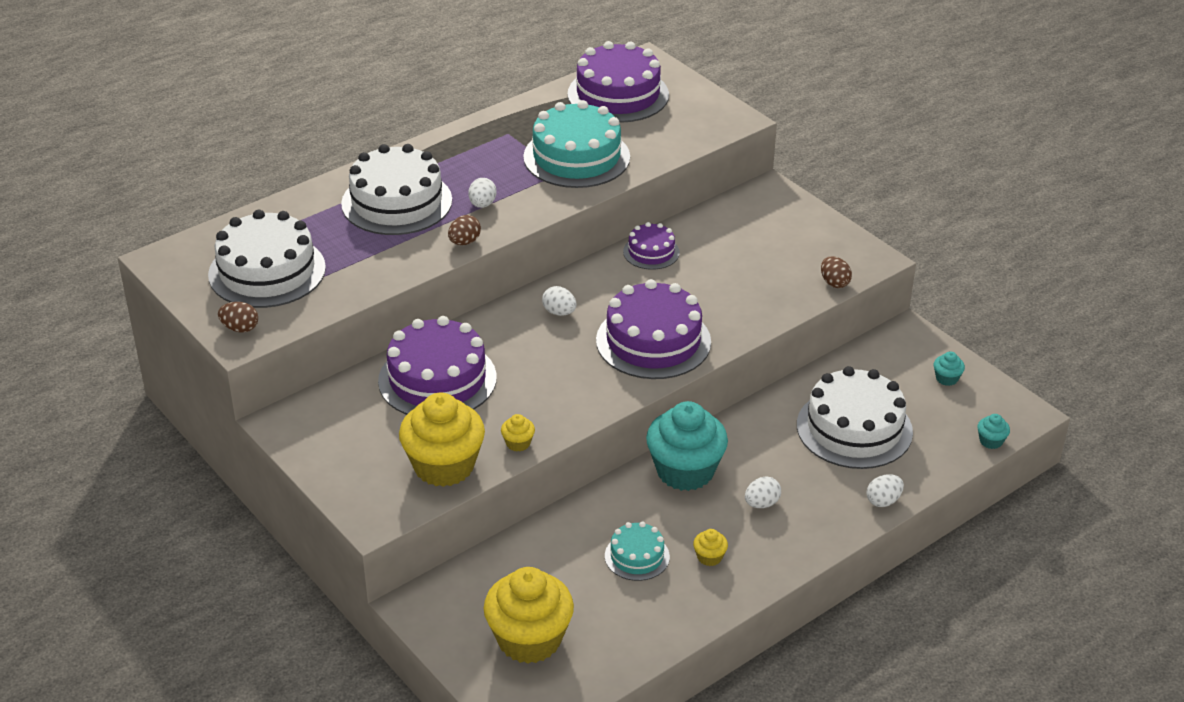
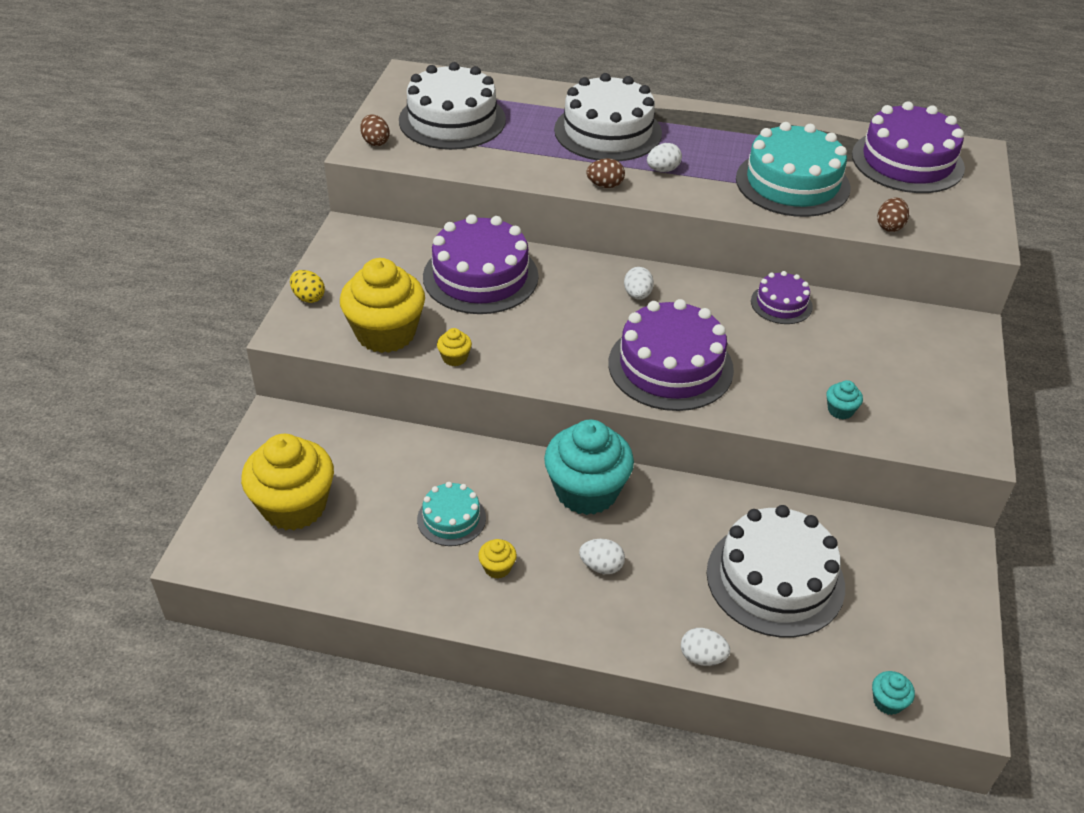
camera: 50 degrees right, 5 degrees up
(343, 488) = (308, 297): none -> yellow egg
(834, 283) = (903, 439): brown egg -> brown egg (889, 226)
(946, 378) = (932, 613): turquoise cupcake -> turquoise cupcake (840, 410)

